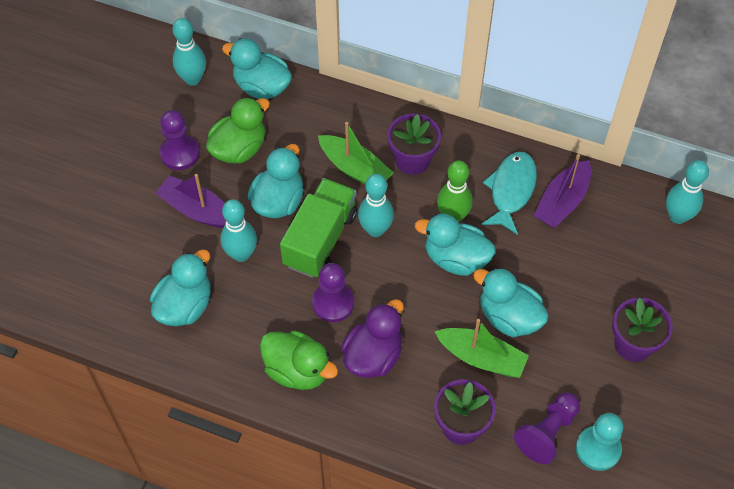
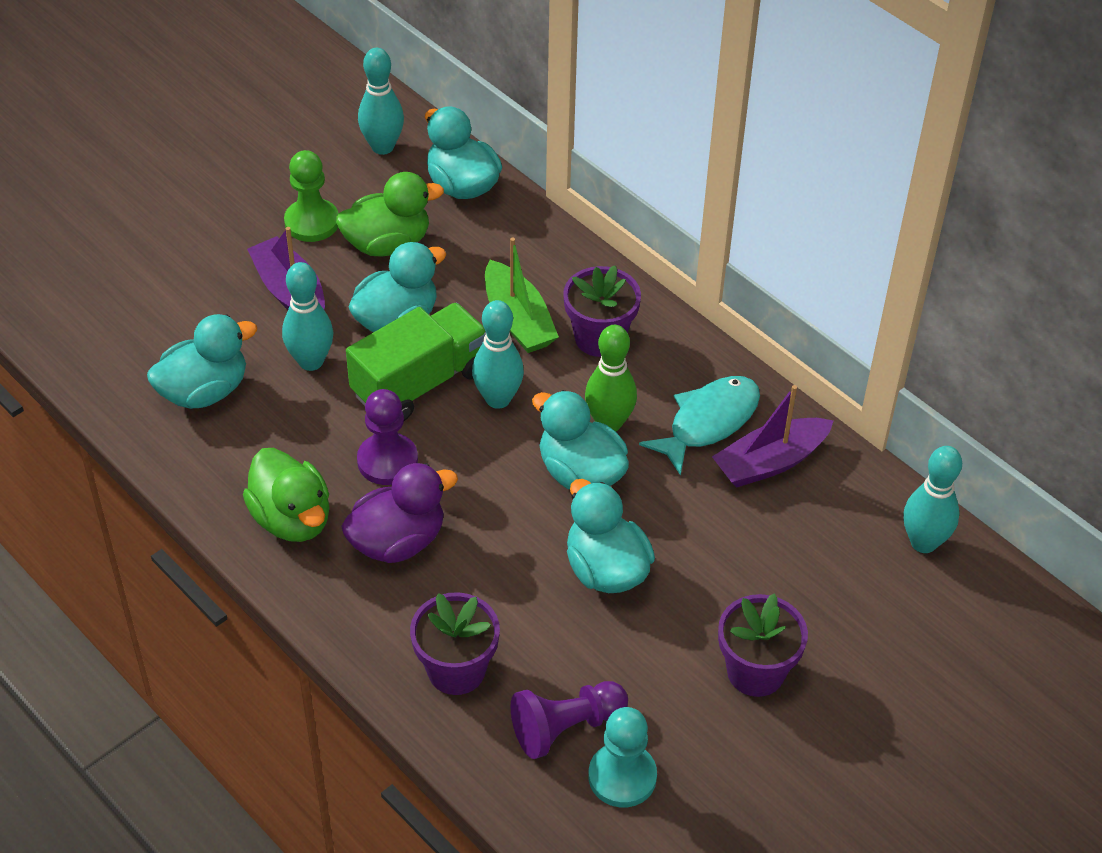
camera: 25 degrees right, 10 degrees down
(180, 153) = (312, 222): purple pawn -> green pawn
(481, 357) = (537, 602): green boat -> none

